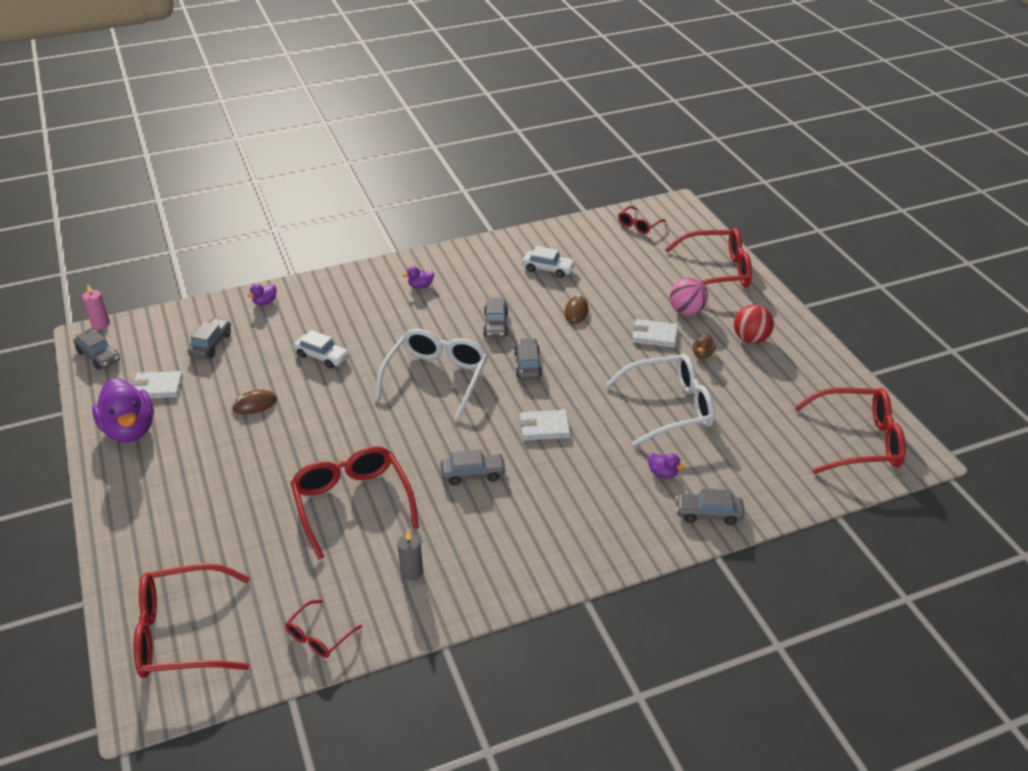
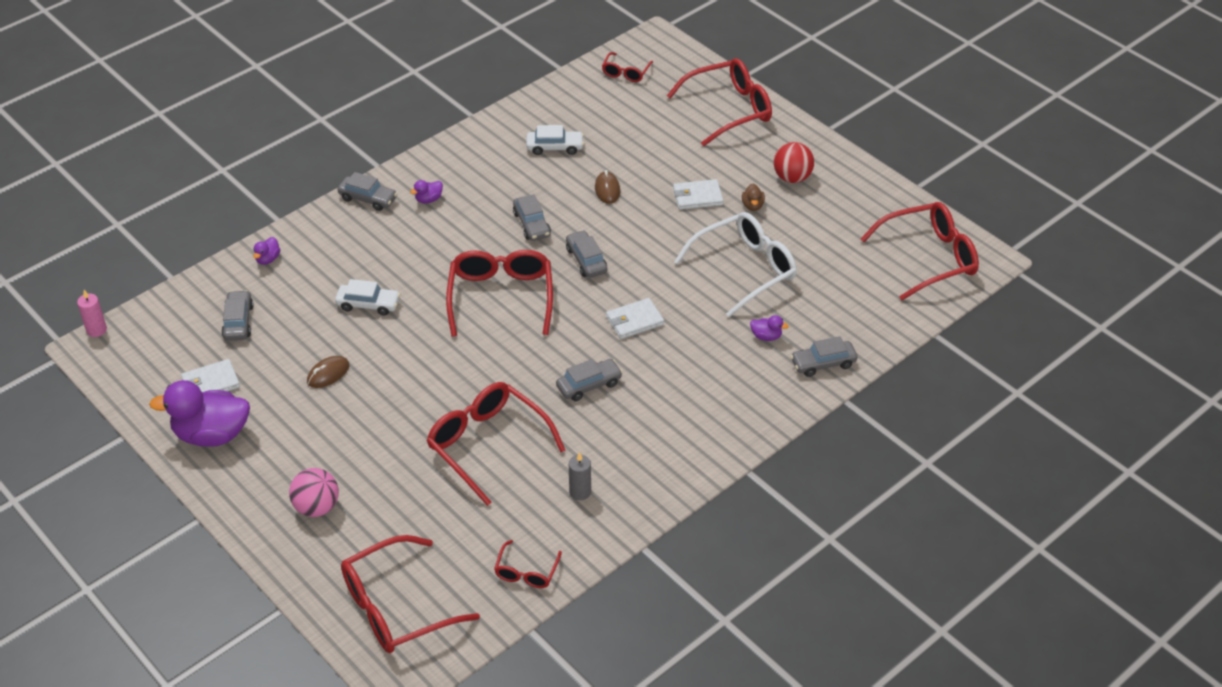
camera: 20 degrees left, 5 degrees up
(98, 356) = (120, 366): grey car -> grey car (368, 198)
(130, 430) = (211, 435): purple duck -> purple duck turned 135 degrees clockwise
(436, 377) = (501, 297): white glasses -> red glasses
(686, 311) = (717, 162): pink ball -> pink ball (316, 507)

